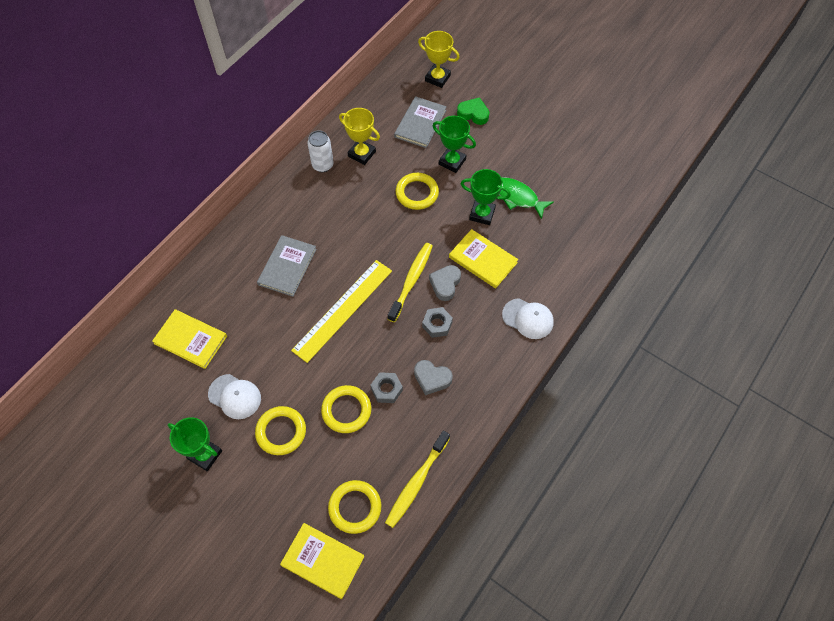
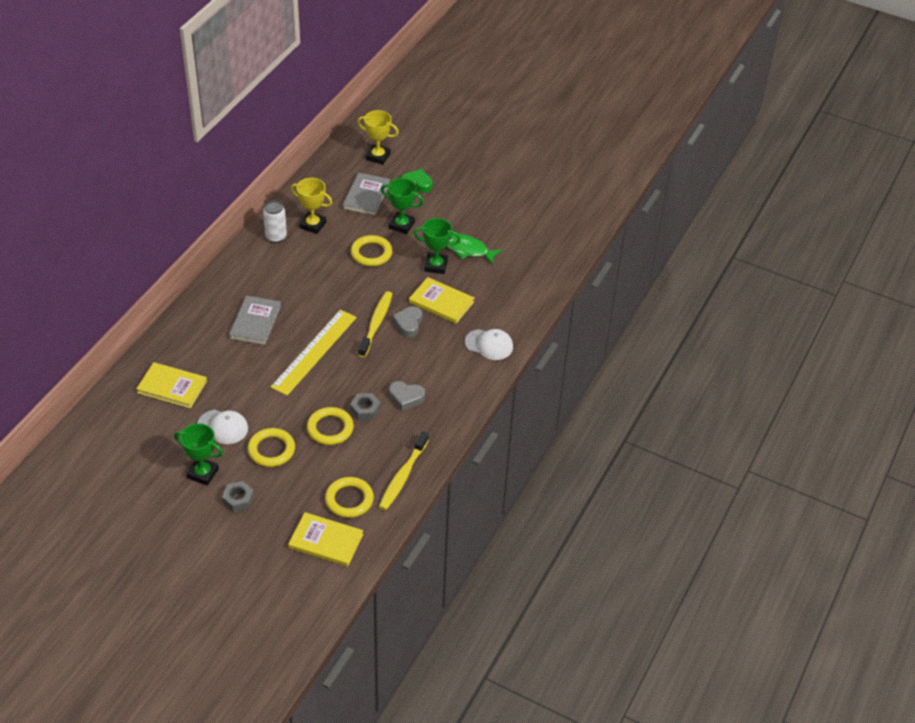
camera: 10 degrees left, 15 degrees down
(437, 324) = (405, 356): grey nut -> grey nut (238, 499)

